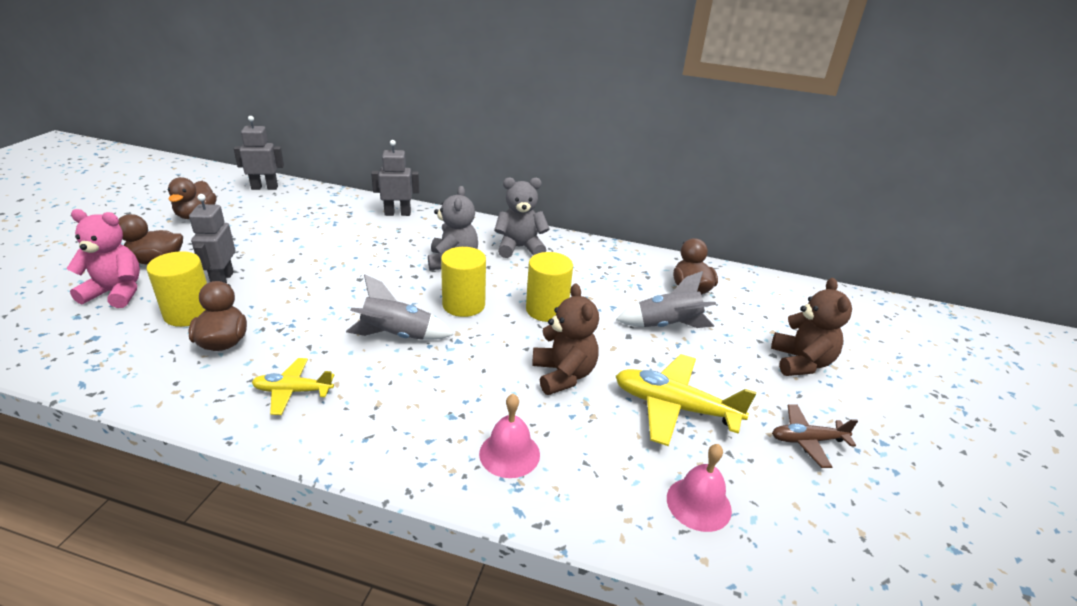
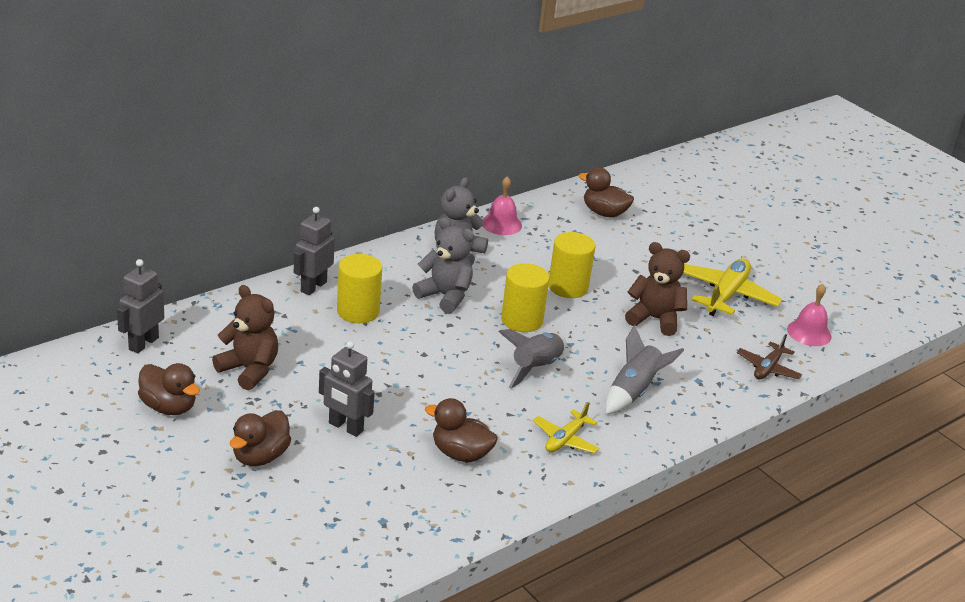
camera: 55 degrees left, 0 degrees up
(116, 293) = (306, 494): pink teddy bear -> none
(189, 313) = (392, 460): yellow cylinder -> yellow cylinder (358, 311)
(509, 454) = (713, 376): pink bell -> pink bell (501, 224)
(667, 325) = (639, 249): grey rocket -> grey rocket (633, 392)
(675, 407) = (726, 295): yellow plane -> yellow plane turned 150 degrees clockwise
(801, 362) = (727, 224): brown teddy bear -> brown teddy bear (249, 370)
(807, 440) = (794, 268): brown plane -> brown plane (768, 368)

